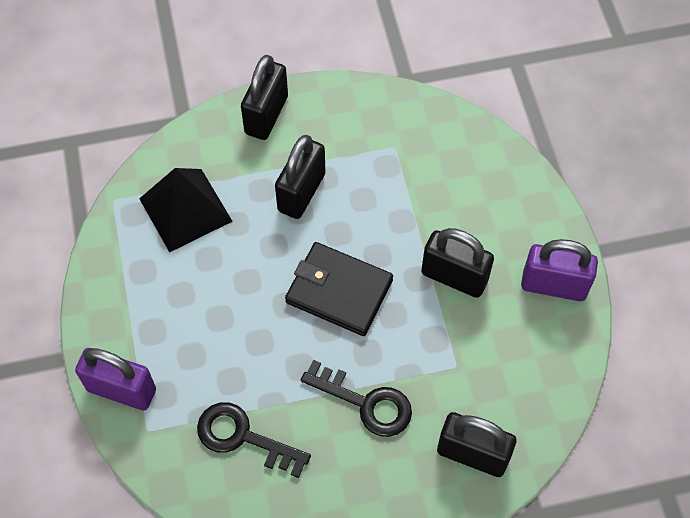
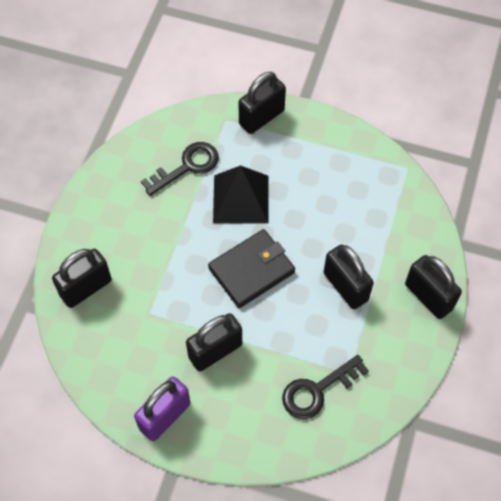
camera: 120 degrees right, 0 degrees up
(121, 390) = (261, 117): purple padlock -> black padlock
(185, 209) = (374, 207): black pyramid -> black pyramid (241, 199)
(366, 403) = (162, 245): black key -> black key (317, 390)

